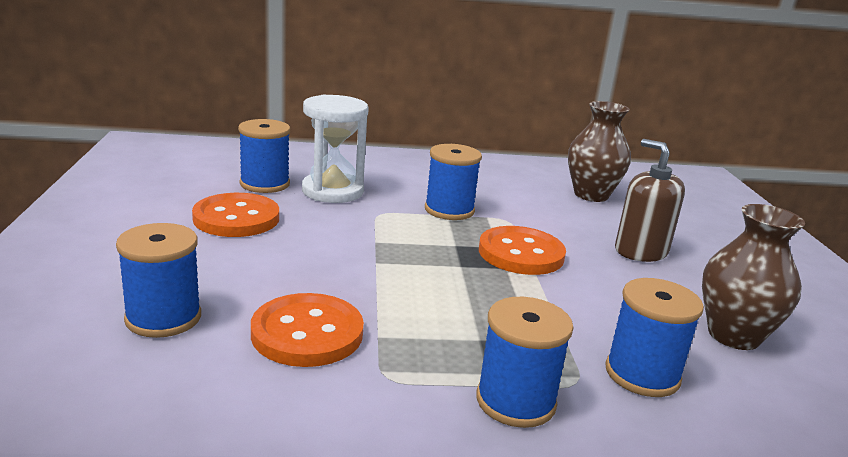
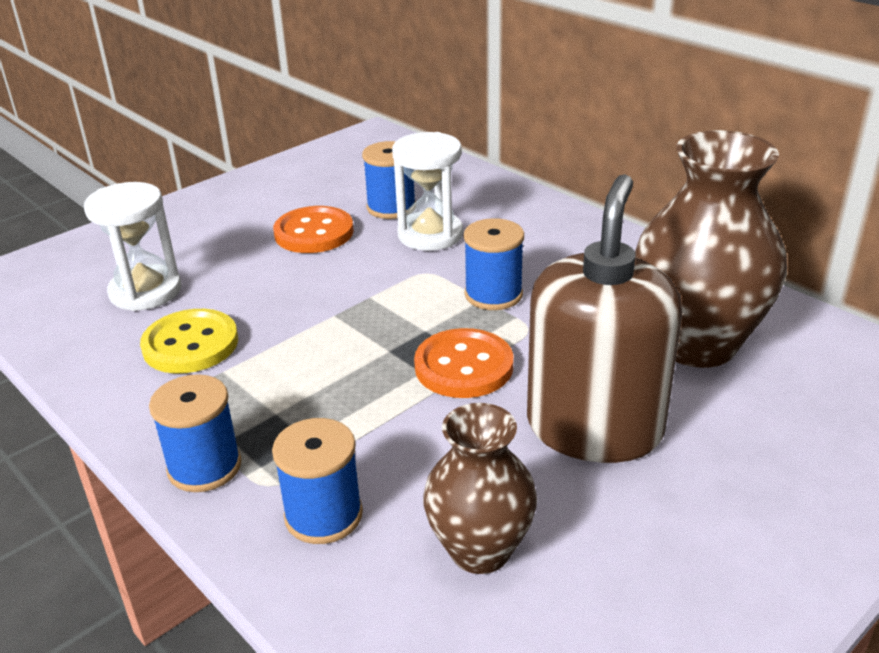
camera: 55 degrees right, 10 degrees up
(163, 318) = (145, 291): blue spool -> white hourglass
(307, 333) = (190, 344): orange button -> yellow button
(591, 195) = (696, 344): brown vase -> brown vase, size x1.66
(640, 251) = (594, 428): brown soap dispenser -> brown soap dispenser, size x1.73

